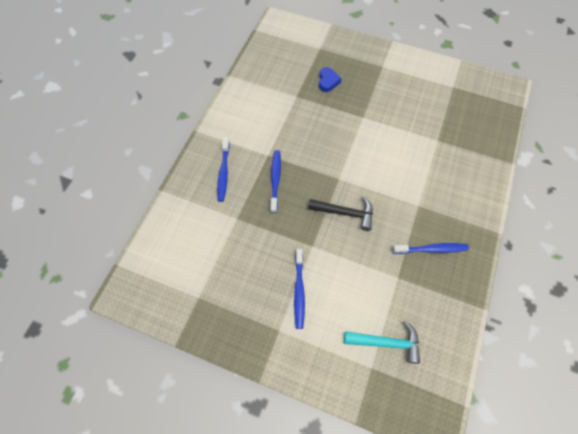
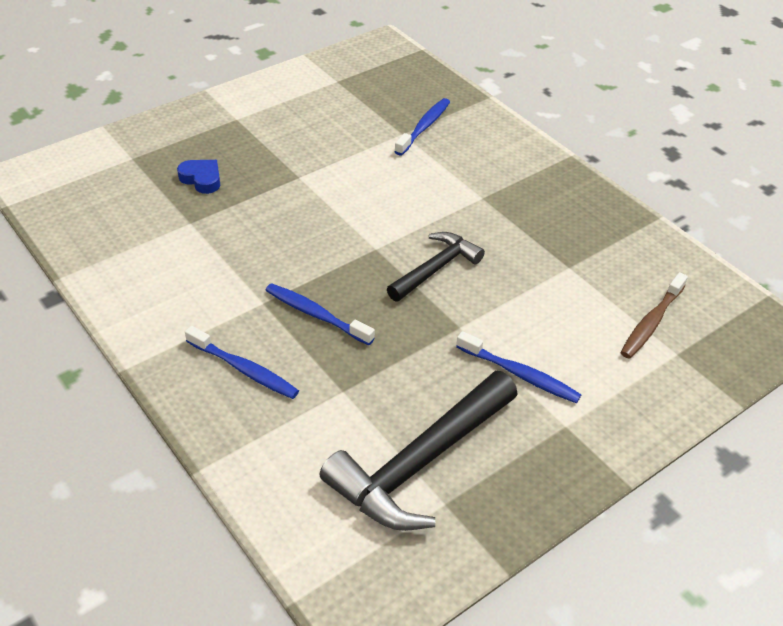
camera: 60 degrees left, 20 degrees down
(214, 274) = (420, 463): none -> black hammer
(386, 342) = (651, 322): turquoise hammer -> brown toothbrush
(431, 249) = (552, 218): blue toothbrush -> blue toothbrush (424, 127)

